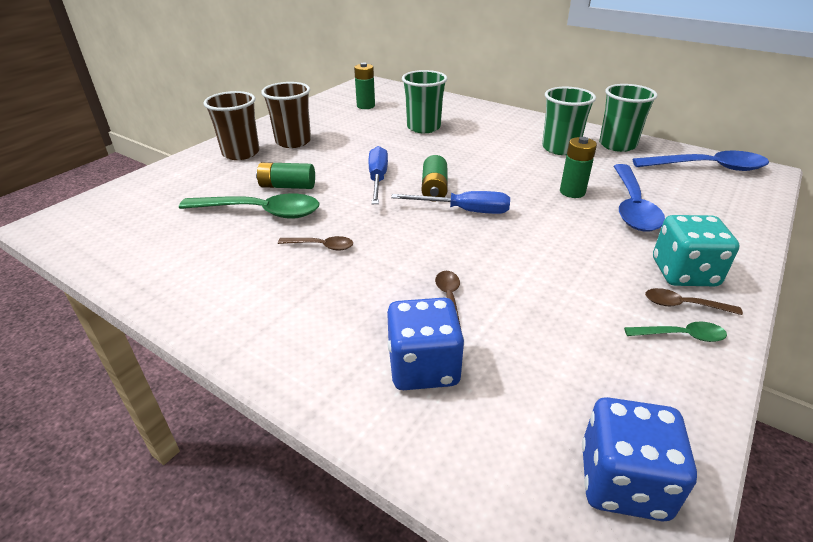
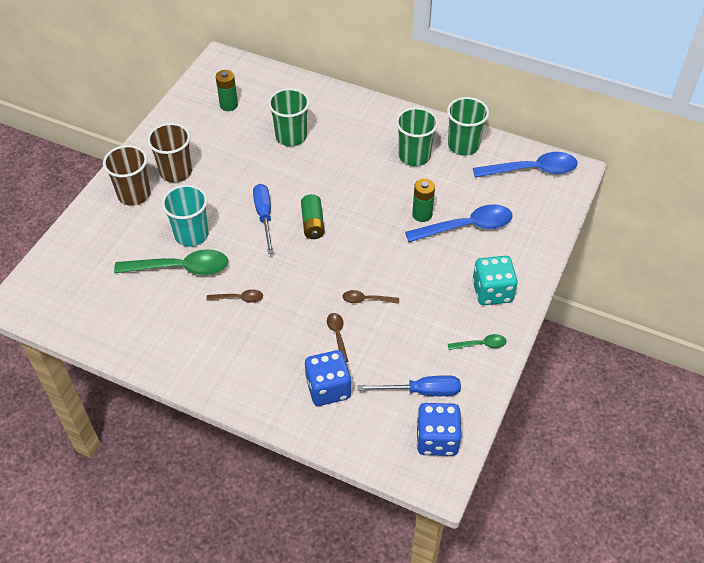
camera: 10 degrees left, 15 degrees up
(287, 186) = (191, 235): green battery -> turquoise cup
(464, 211) = (339, 247): blue screwdriver -> blue screwdriver (421, 391)
(632, 206) = (466, 227): blue spoon -> blue spoon turned 105 degrees counterclockwise
(683, 305) = (487, 320): brown spoon -> brown spoon (366, 300)

